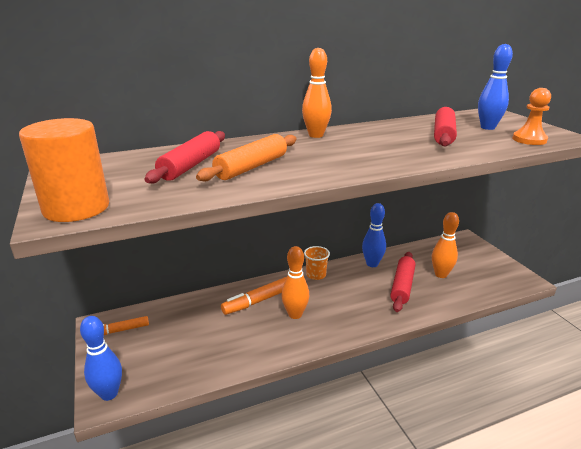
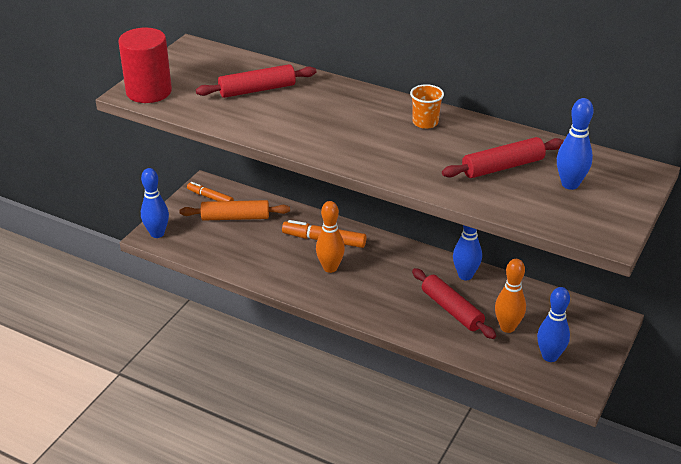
camera: 50 degrees right, 10 degrees up
(76, 208) = (149, 92): orange cylinder -> red cylinder
(252, 167) = (287, 113): orange rolling pin -> orange rolling pin (235, 217)
(316, 135) = (399, 107): orange bowling pin -> none
(316, 275) = (400, 251): orange cup -> orange cup (425, 122)
(402, 286) = (452, 310): red rolling pin -> red rolling pin turned 75 degrees clockwise
(483, 274) = (550, 356): none -> blue bowling pin
(529, 140) = (561, 217): orange pawn -> none

